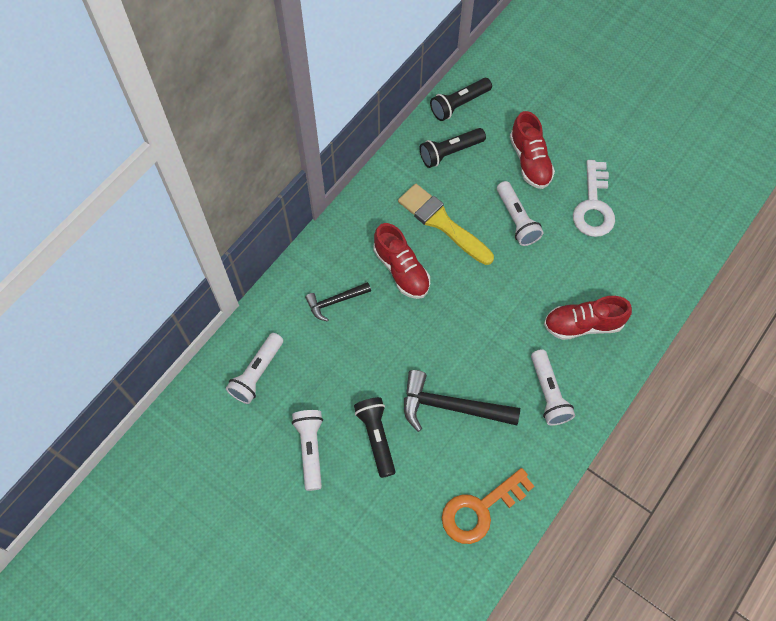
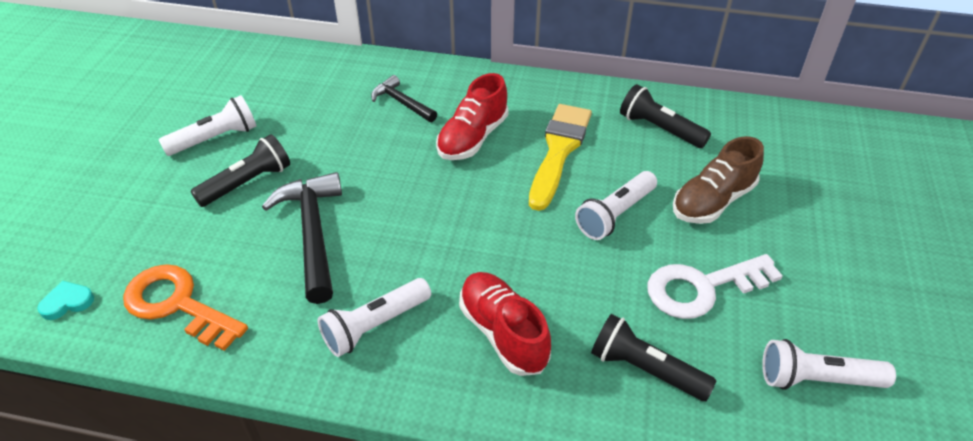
camera: 65 degrees right, 20 degrees down
(257, 373) = (290, 78): white flashlight -> white flashlight (816, 379)
(446, 583) = (67, 302): none -> turquoise heart
(459, 104) = (732, 116): black flashlight -> black flashlight (645, 369)
(530, 161) = (713, 201): red shoe -> brown shoe

